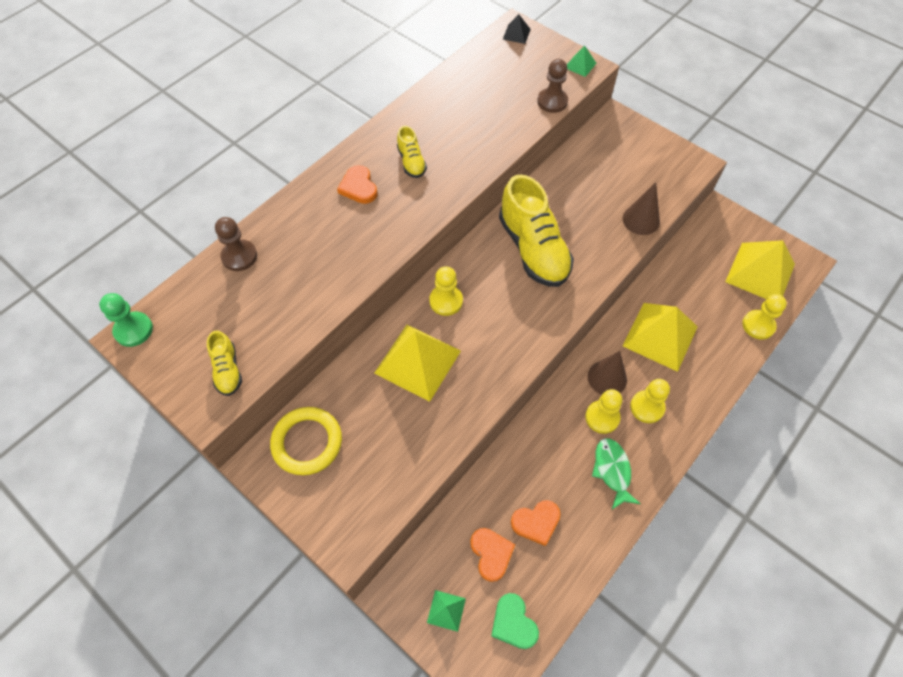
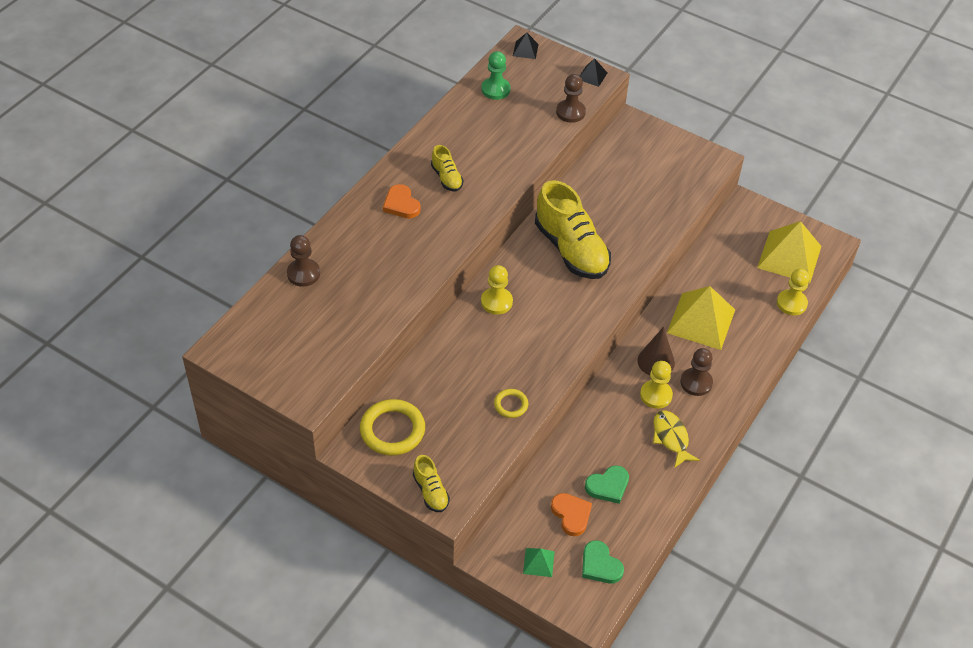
camera: 10 degrees left, 10 degrees down
(133, 330) = (222, 343): green pawn -> green pawn (495, 89)
(227, 370) = (318, 367): yellow shoe -> yellow shoe (430, 492)
(417, 362) = (480, 355): yellow pyramid -> none
(440, 425) = (511, 405): none -> yellow ring
(536, 522) = (608, 486): orange heart -> green heart
(580, 65) = (592, 76): green pyramid -> black pyramid
(612, 471) = (671, 438): green fish -> yellow fish
(641, 220) = (669, 215): brown cone -> none
(647, 407) = (696, 383): yellow pawn -> brown pawn

